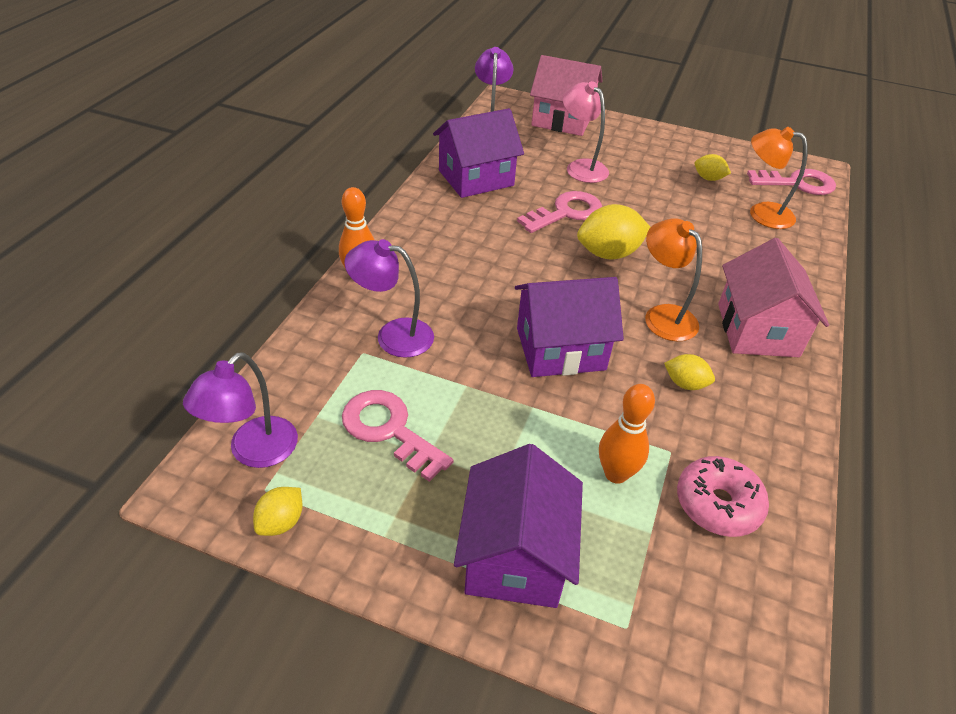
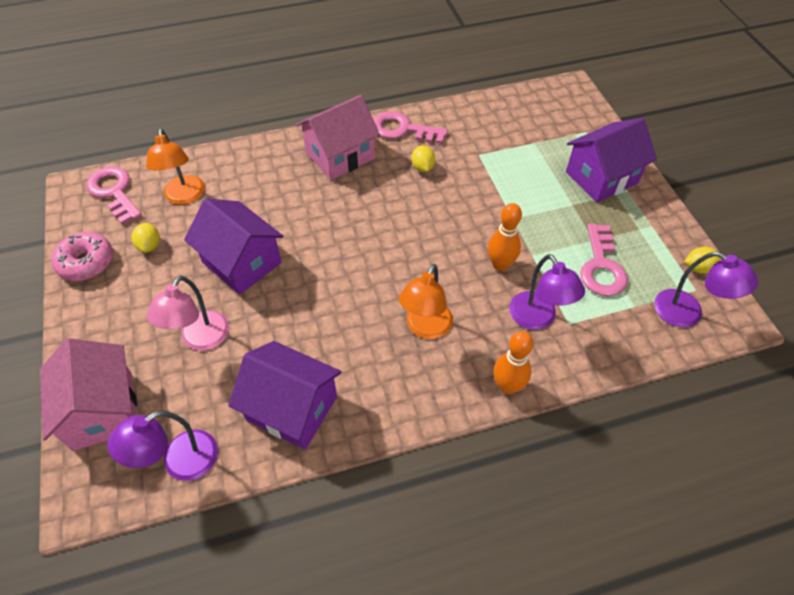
camera: 125 degrees left, 10 degrees up
(254, 452) = (687, 313): purple lamp -> purple lamp turned 45 degrees clockwise
(560, 349) = (454, 230): purple house -> purple house (241, 262)
(566, 212) = (291, 309): pink key -> pink key (402, 129)
(608, 253) = (325, 256): yellow lemon -> none
(616, 474) = (517, 167): orange bowling pin -> orange bowling pin (500, 264)
(663, 315) = (369, 199): orange lamp -> orange lamp (425, 328)
(717, 504) = (492, 128): pink donut -> pink donut (86, 262)

